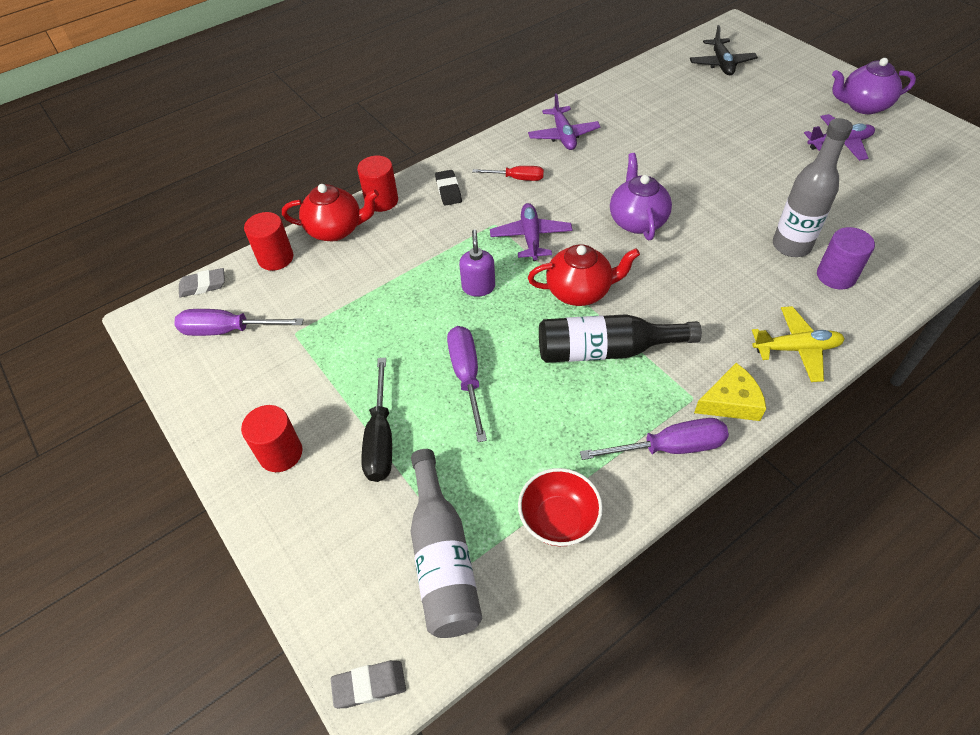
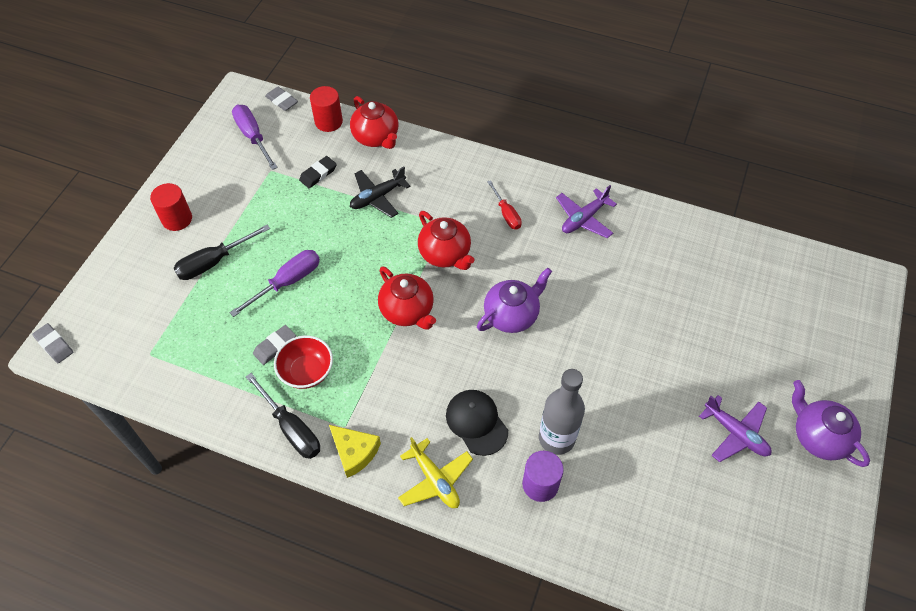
camera: 55 degrees right, 5 degrees up
(381, 201) = (423, 146): red cylinder -> none
(442, 557) = (146, 339): grey bottle -> none
(448, 190) = (462, 178): black eraser -> black eraser (318, 174)
(478, 287) = (373, 247): purple soap dispenser -> none
(531, 237) = (445, 254): purple plane -> red teapot
(548, 422) = (275, 346): none -> grey eraser
(558, 519) = (201, 387): red bowl -> red bowl (307, 372)
(606, 350) = (358, 353): black bottle -> none
(669, 448) = (291, 428): purple screwdriver -> black screwdriver
(721, 64) = (790, 292): black plane -> black plane (377, 197)
(745, 292) = (476, 422): none -> black cap

